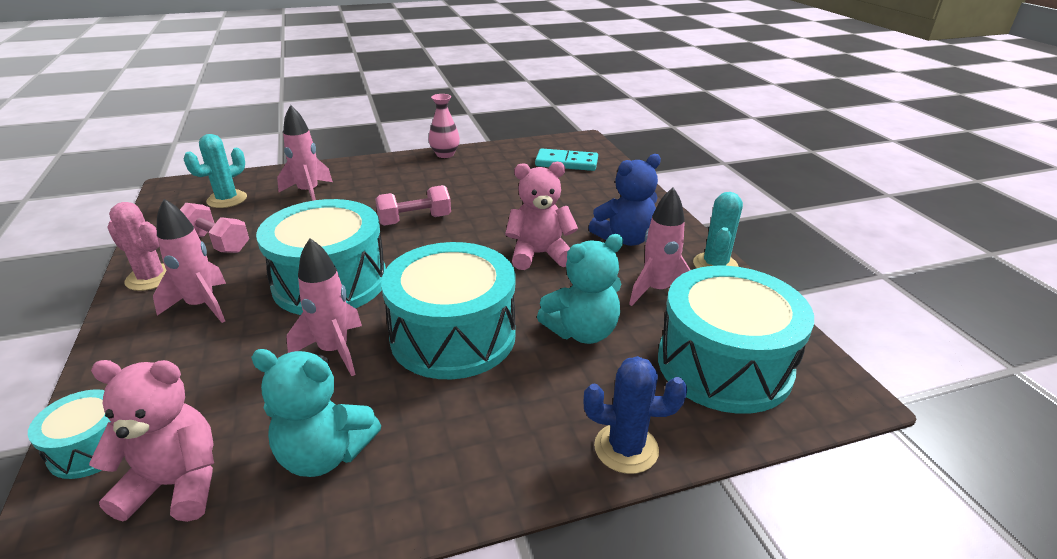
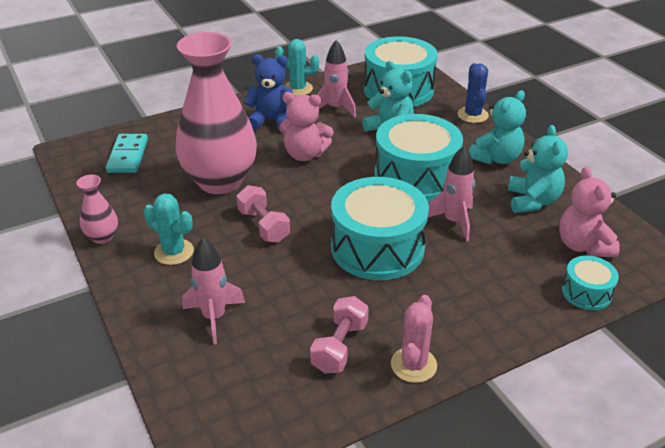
camera: 100 degrees left, 5 degrees up
(202, 306) = (437, 309): pink rocket -> none
(227, 199) = (241, 384): turquoise cactus -> turquoise cactus (174, 252)
(467, 442) = (496, 158): none -> turquoise teddy bear
(504, 203) = (220, 181): none -> pink vase
(539, 254) = (305, 155): pink teddy bear -> pink teddy bear turned 60 degrees counterclockwise
(625, 239) = (272, 121): blue teddy bear -> blue teddy bear turned 45 degrees counterclockwise

